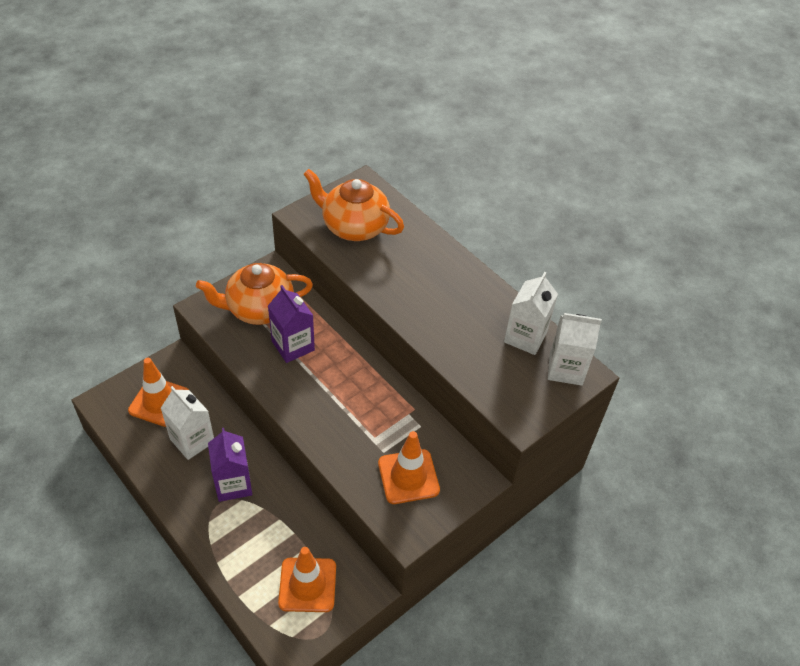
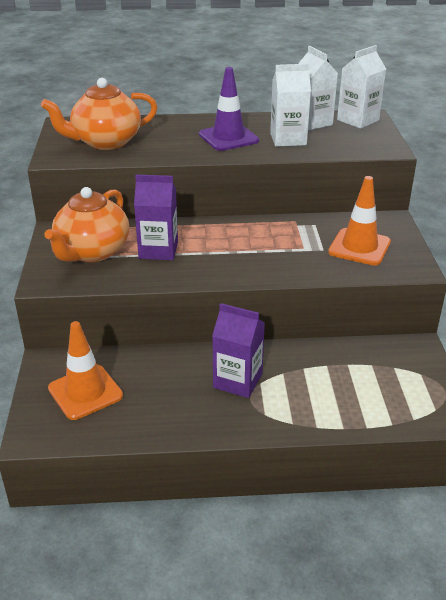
camera: 50 degrees left, 15 degrees down
(192, 440) = (158, 388): white carton -> white carton (288, 139)
(307, 585) = (388, 379): orange traffic cone -> none
(435, 296) = (228, 138): none -> purple traffic cone

